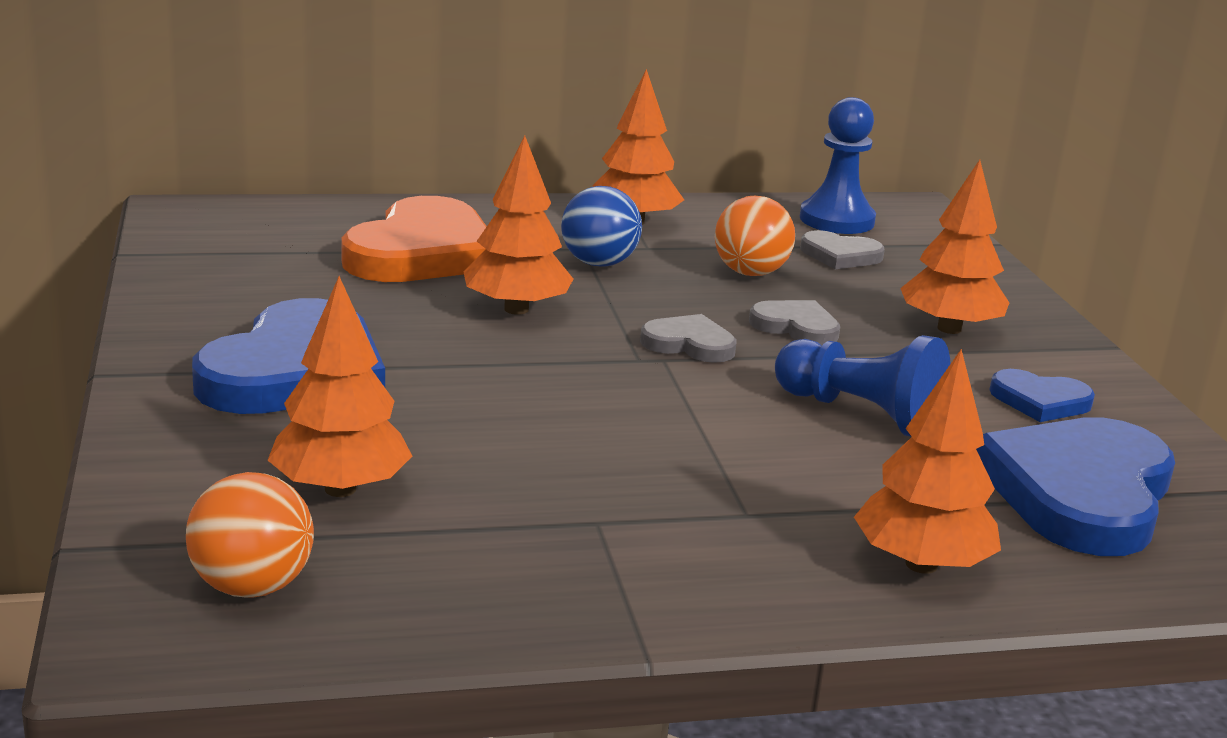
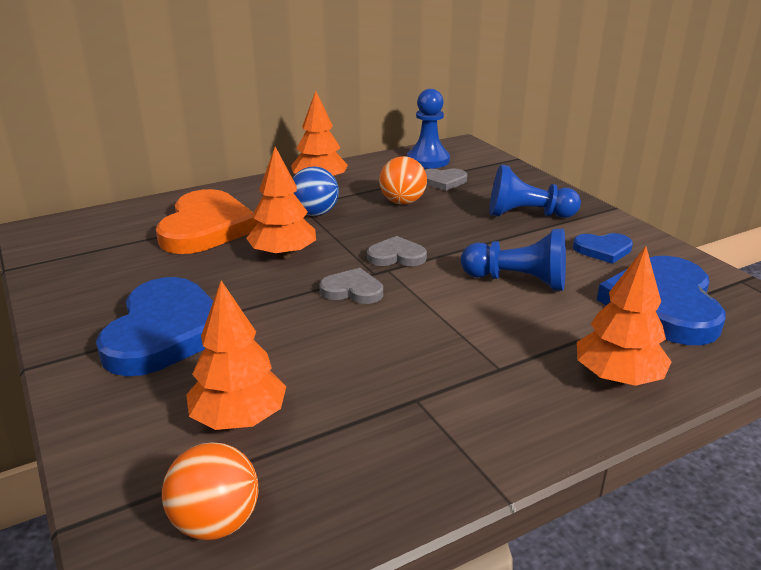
camera: 15 degrees left, 5 degrees up
(796, 327) = (448, 231): grey heart -> grey heart (352, 290)
(949, 328) = (527, 215): orange tree -> blue pawn

